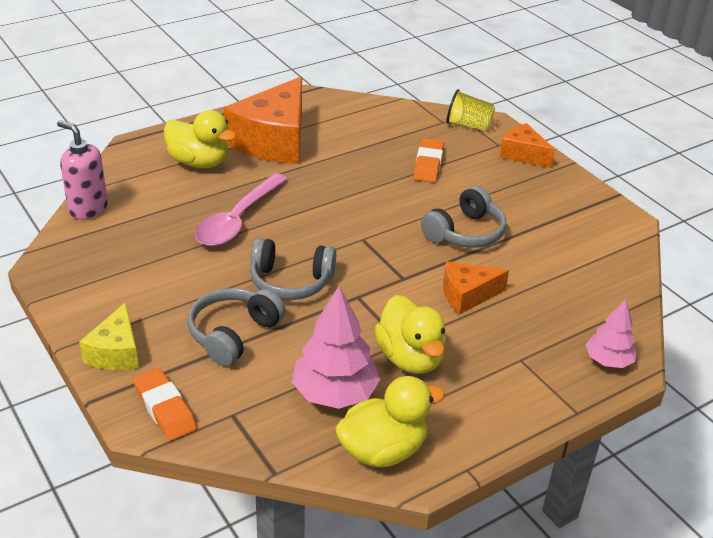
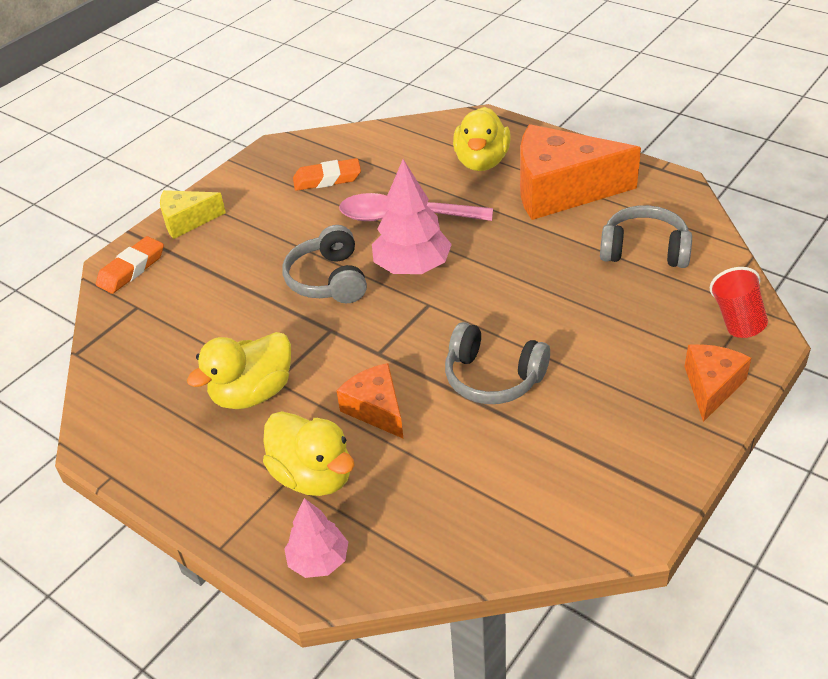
camera: 75 degrees right, 5 degrees up
(88, 209) = (364, 135): pink soap dispenser -> none
(233, 334) = (237, 272): grey headphones -> grey headphones (644, 250)
(335, 393) = (183, 358): pink tree -> pink tree (412, 267)
(383, 450) = (119, 411): yellow duck -> yellow duck (313, 476)
(428, 164) = (612, 310): orange eraser -> orange eraser (327, 179)
(468, 125) = (737, 319): yellow cup -> red cup

